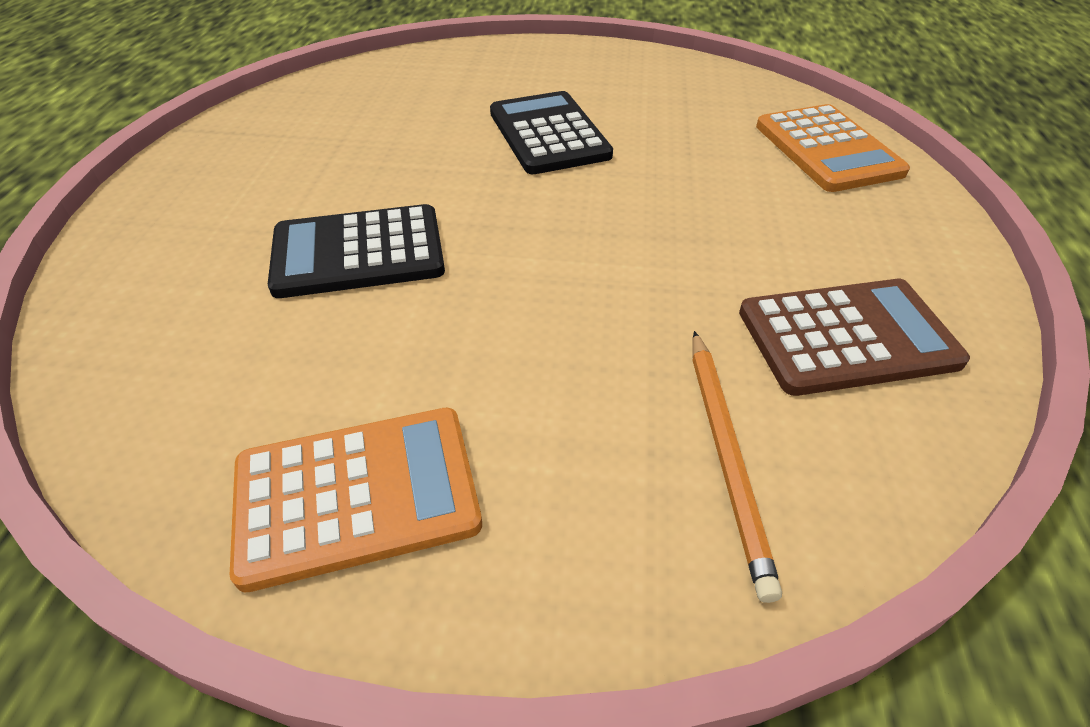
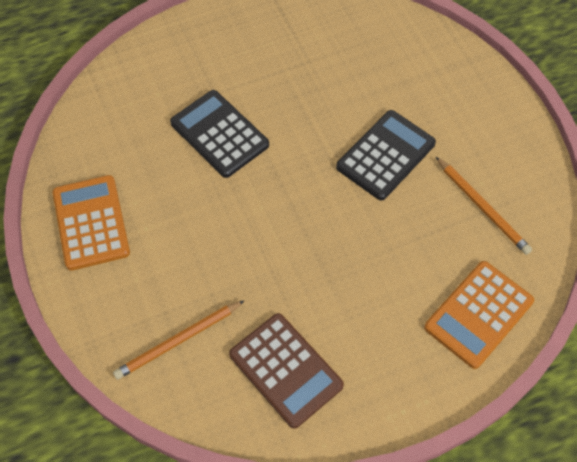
camera: 60 degrees right, 15 degrees up
(357, 494) = (91, 223): orange calculator -> orange calculator turned 150 degrees counterclockwise
(679, 101) = (482, 207): none -> orange pencil

